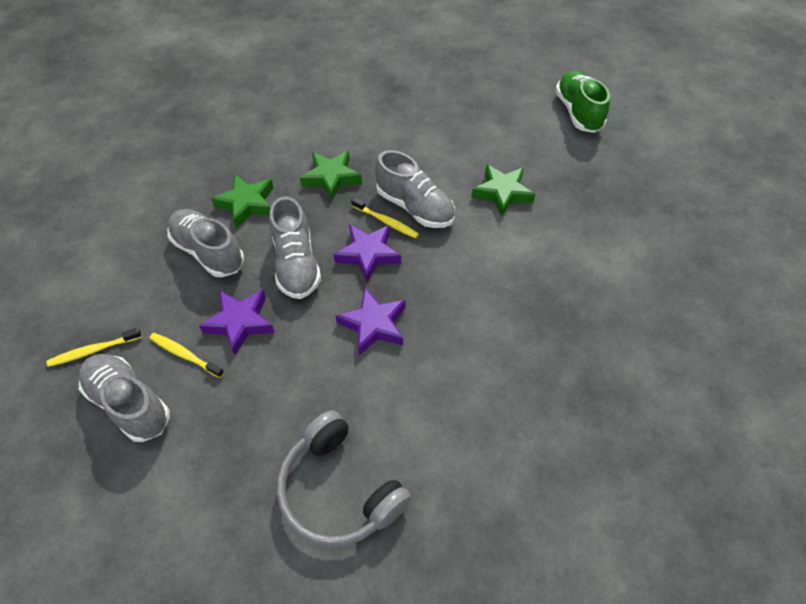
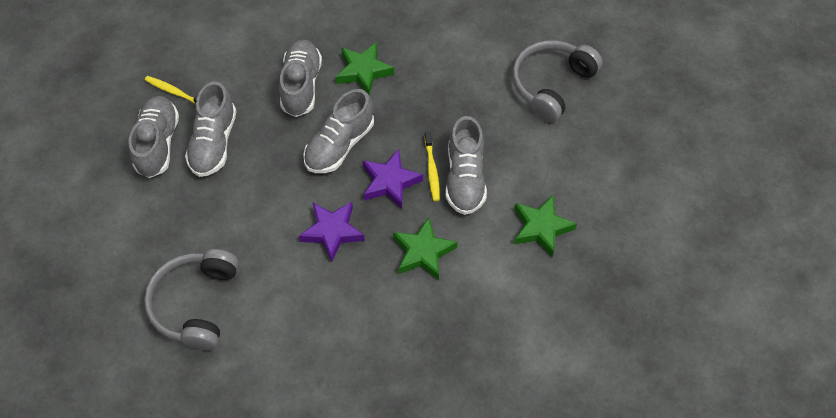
camera: 50 degrees right, 5 degrees up
(185, 355) = (214, 143): yellow toothbrush -> grey shoe
(240, 323) = (263, 152): purple star -> none
(331, 178) = (440, 102): green star -> green star (423, 252)
(389, 112) = (551, 85): none -> grey headphones
(577, 112) = (704, 222): green shoe -> none

